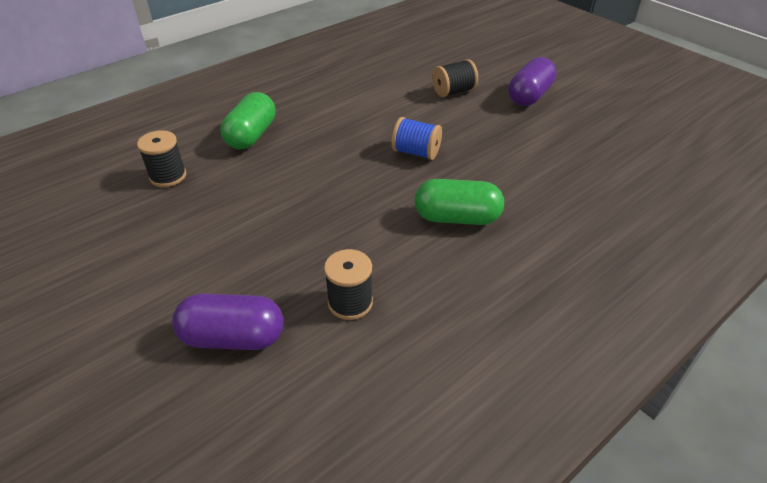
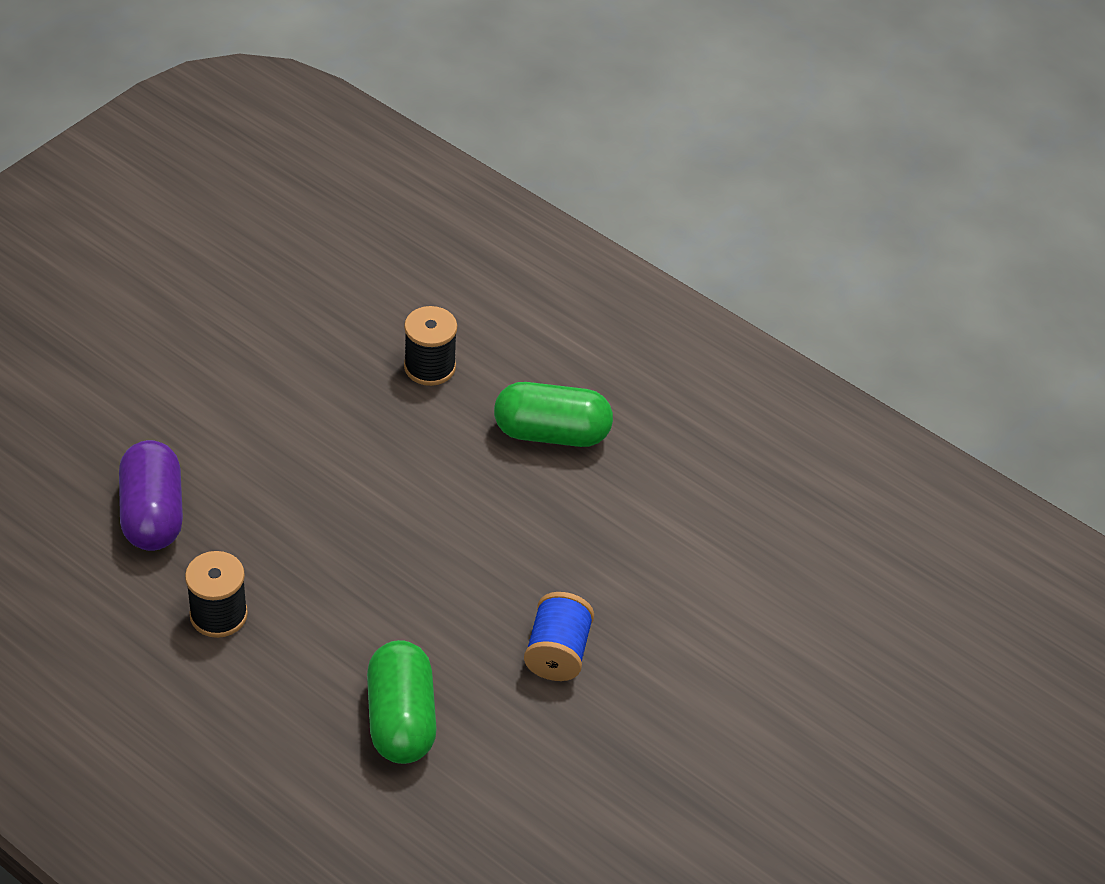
camera: 75 degrees right, 5 degrees up
(453, 91) = (773, 694): black spool -> none
(529, 96) = (795, 821): purple capsule -> none

